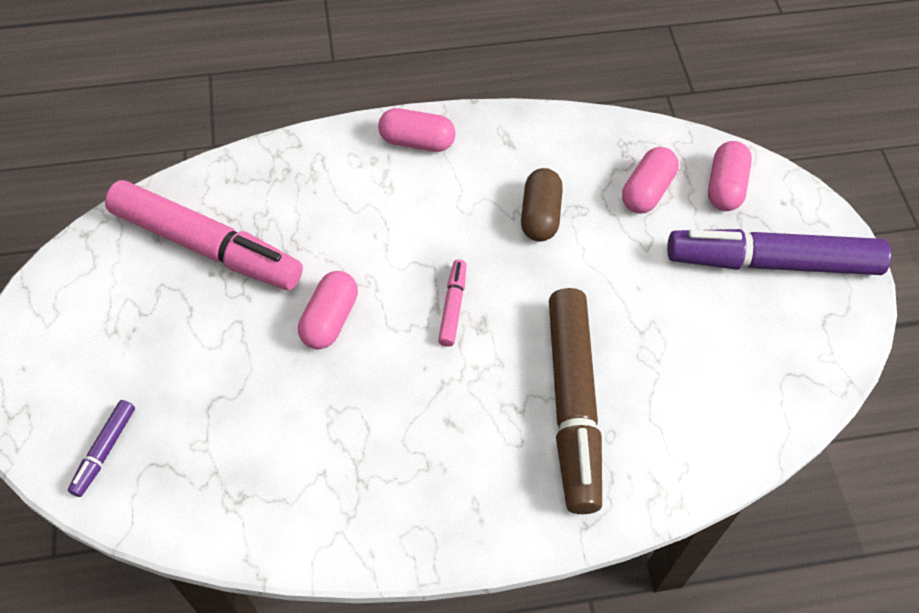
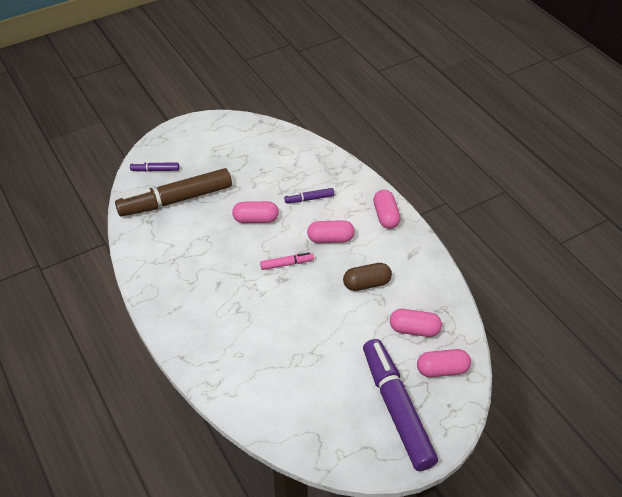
camera: 70 degrees right, 10 degrees down
(206, 246) = (275, 162): pink marker -> none
(325, 227) = (309, 199): none -> purple marker
(428, 229) = (330, 239): none -> pink capsule
(572, 405) = (250, 332): brown marker -> brown marker (176, 200)

